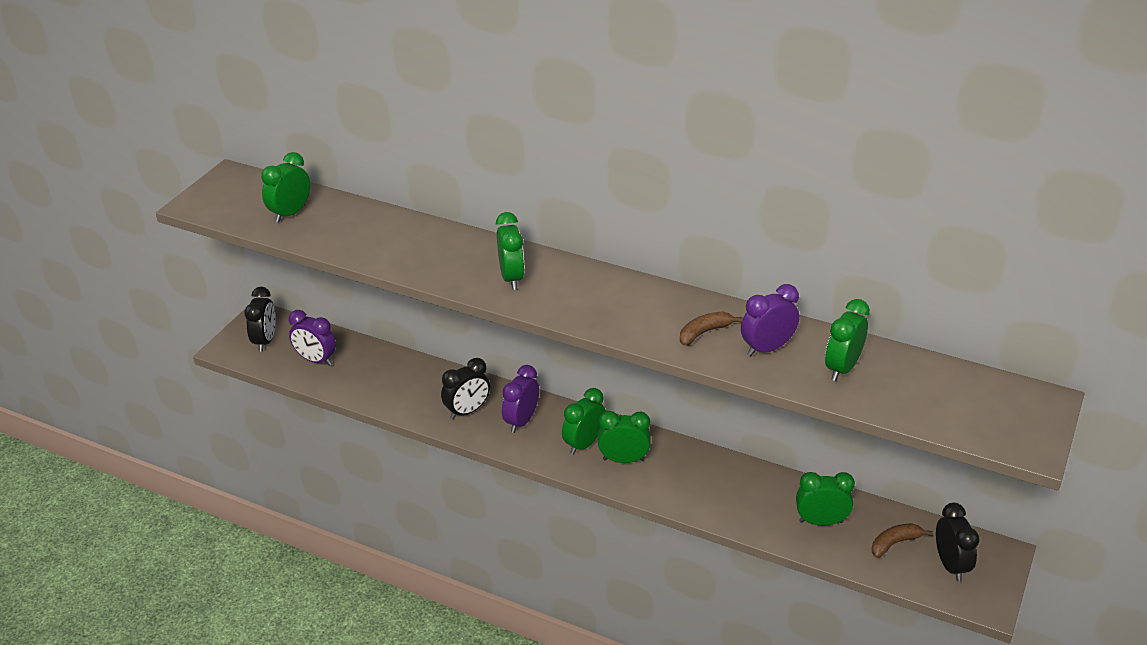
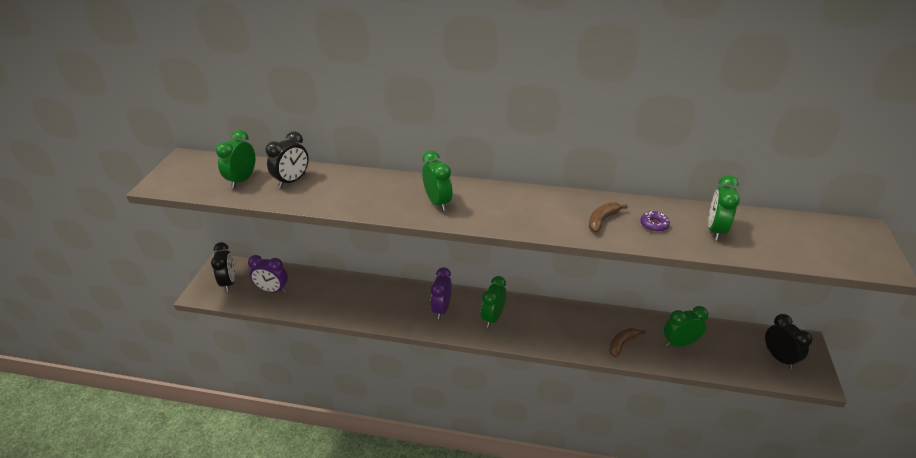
camera: 15 degrees left, 0 degrees up
(467, 411) = (399, 308): black clock -> black clock (292, 181)
(623, 460) = (525, 324): green clock -> none
(767, 348) = (654, 225): purple clock -> purple donut
(895, 543) = (735, 349): brown banana -> brown banana (622, 344)

